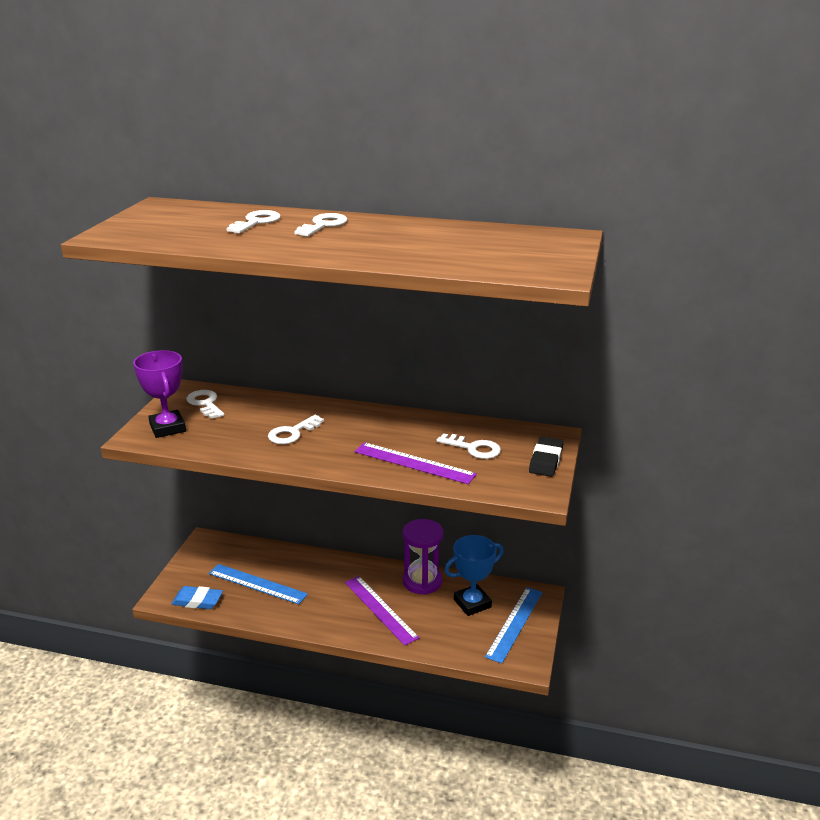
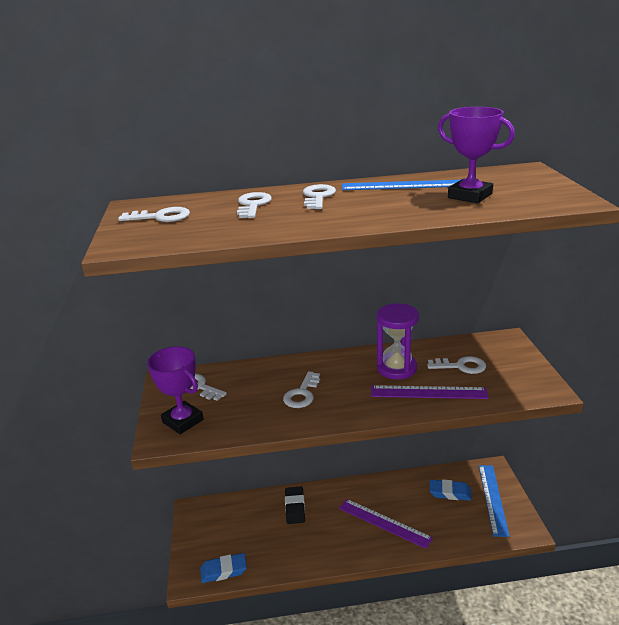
camera: 20 degrees left, 0 degrees up
(167, 218) = (160, 217): none -> white key
(257, 584) = (266, 535): blue ruler -> blue ruler (403, 185)
(422, 581) = (399, 486): purple hourglass -> purple hourglass (396, 368)
(463, 250) = (470, 196): none -> purple trophy
(472, 603) = (450, 492): blue trophy -> blue eraser
(546, 460) = (523, 361): black eraser -> black eraser (295, 507)

